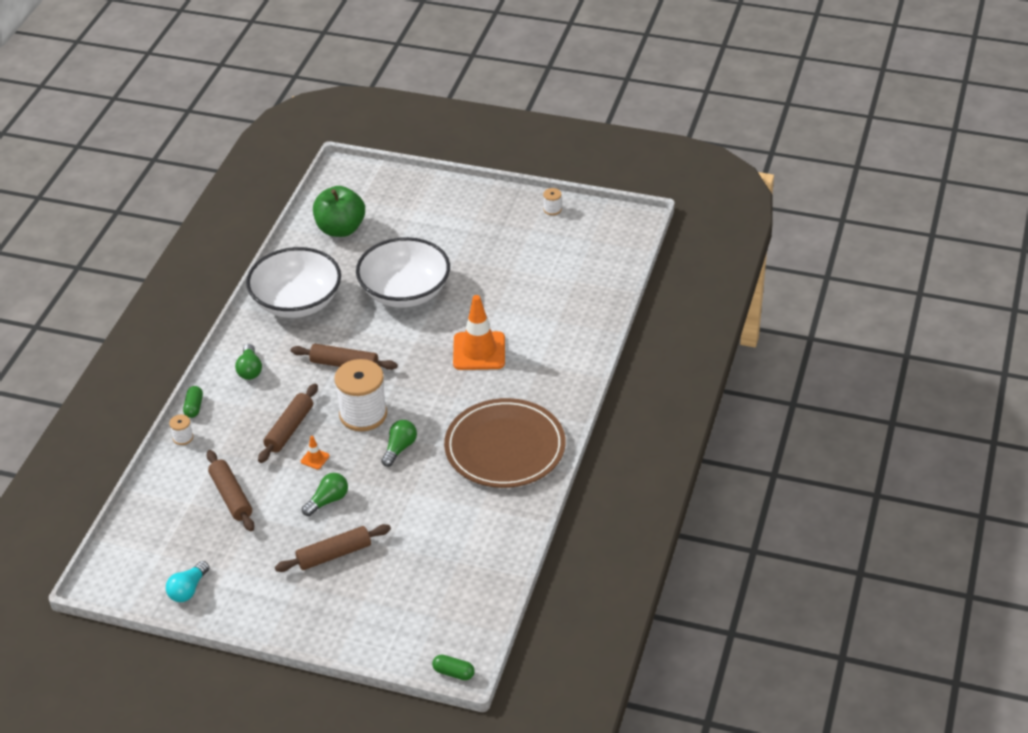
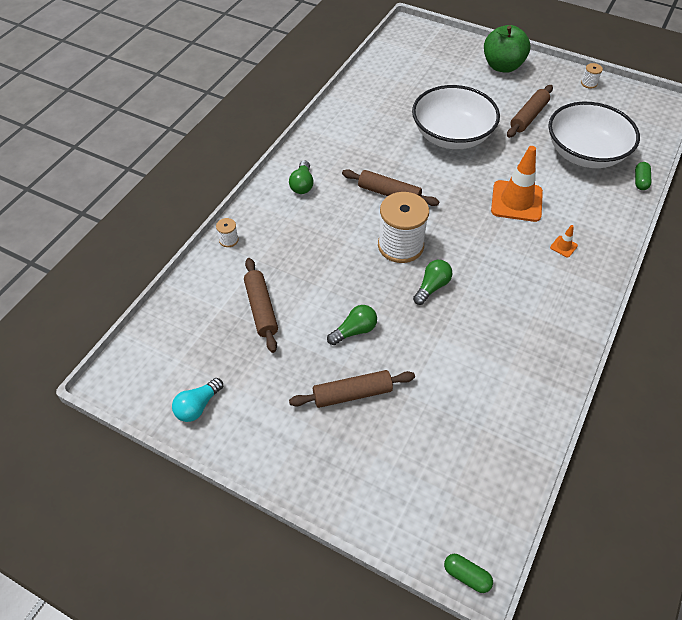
camera: 10 degrees right, 10 degrees up
(194, 407) = (245, 212): green capsule -> green capsule (640, 181)
(289, 429) = (328, 248): brown rolling pin -> brown rolling pin (528, 116)
(297, 302) = (354, 130): white bowl -> white bowl (585, 153)
(315, 459) = (348, 283): orange traffic cone -> orange traffic cone (563, 246)
(340, 229) = (401, 74): green apple -> green apple (502, 66)
(505, 447) = (537, 304): brown plate -> none

